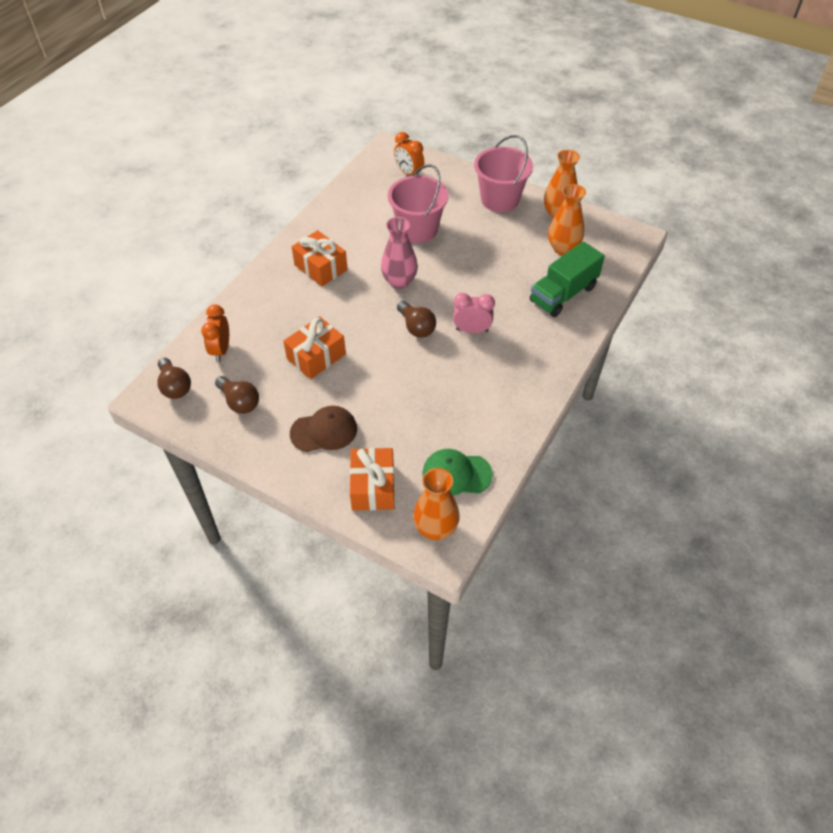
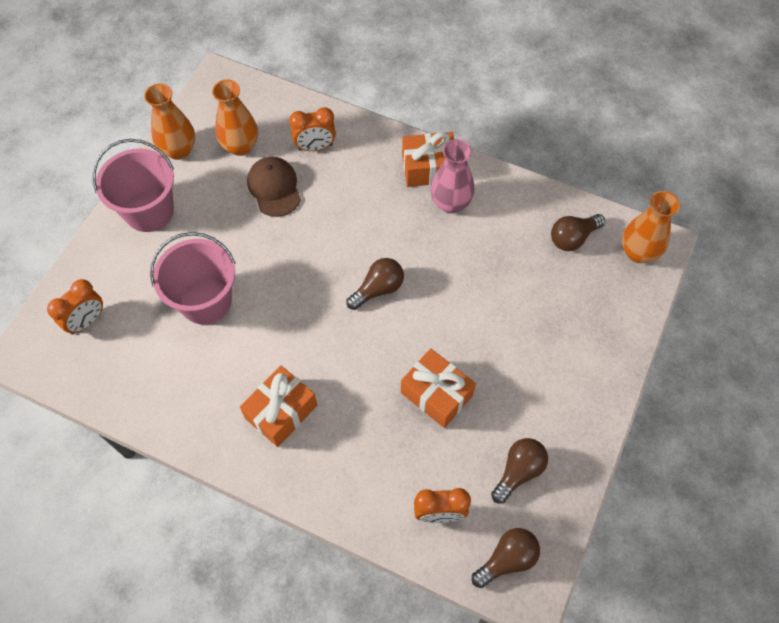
camera: 95 degrees left, 10 degrees up
(324, 431) = (544, 369): brown cap -> brown cap (274, 188)
(373, 487) = (604, 312): orange gift -> orange gift (429, 168)
(399, 281) = (303, 314): pink vase -> pink vase (450, 203)
(456, 474) = (573, 238): green cap -> brown light bulb
(472, 330) = (378, 233): pink clock -> none
(563, 294) = (315, 147): green truck -> orange clock

